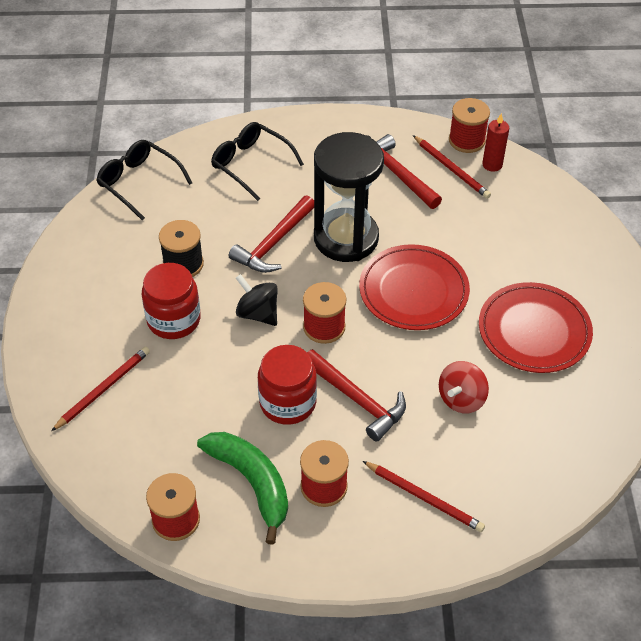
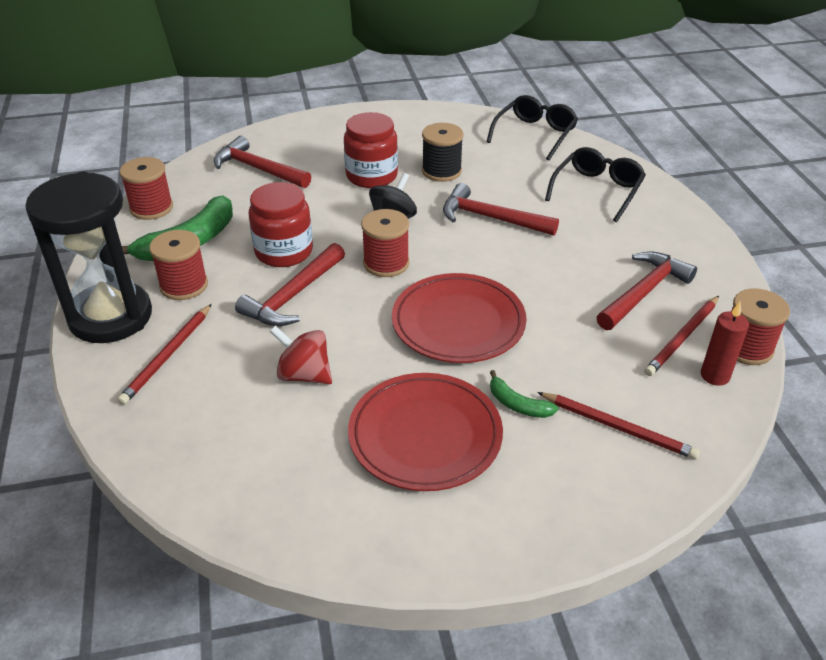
camera: 80 degrees right, 10 degrees down
(103, 389) = (286, 154): red pencil -> red pencil (617, 427)
(127, 417) = (258, 169): none -> red hammer
(346, 238) = (519, 264): black hourglass -> black hourglass (111, 317)
(508, 274) = (517, 404): none -> green banana

